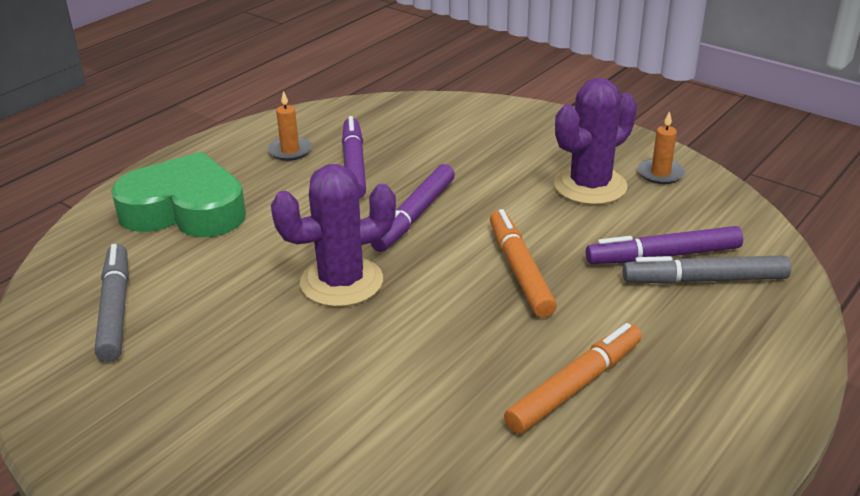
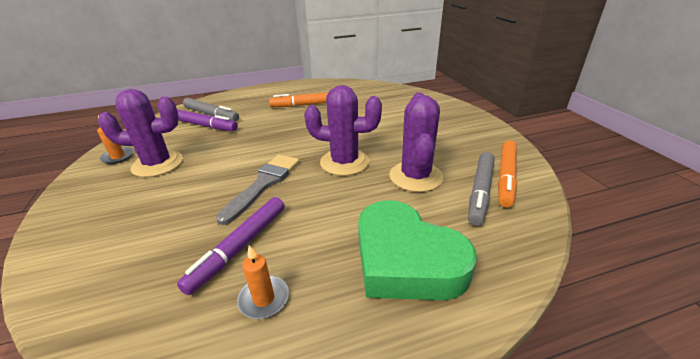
camera: 145 degrees left, 0 degrees up
(218, 299) = (415, 176): none -> purple cactus
(414, 216) = (263, 184): purple marker -> grey brush
(520, 270) = (263, 139): orange marker -> orange marker (505, 177)

